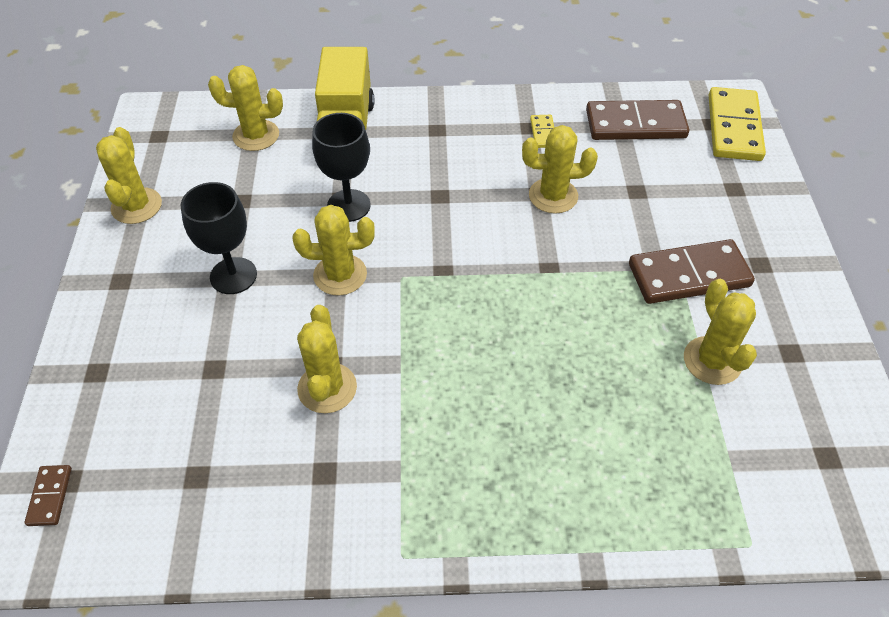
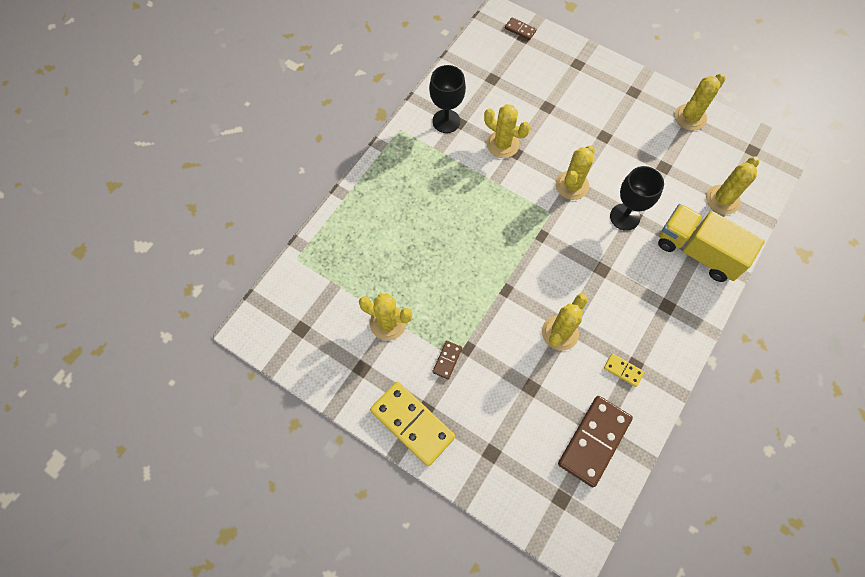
camera: 125 degrees right, 15 degrees up
(136, 206) = (690, 117): yellow cactus -> yellow cactus turned 75 degrees counterclockwise
(233, 276) = (604, 139): black goblet -> black goblet (446, 121)
(688, 275) = (447, 360): brown domino -> brown domino, size x0.46
(733, 127) = (547, 511): yellow domino -> yellow domino (412, 423)

